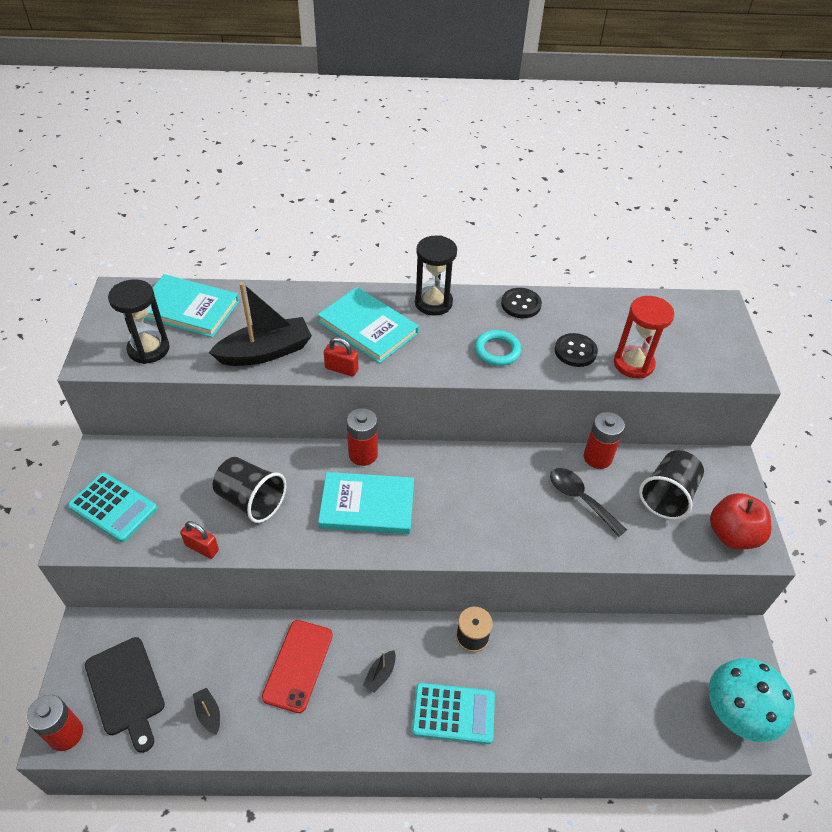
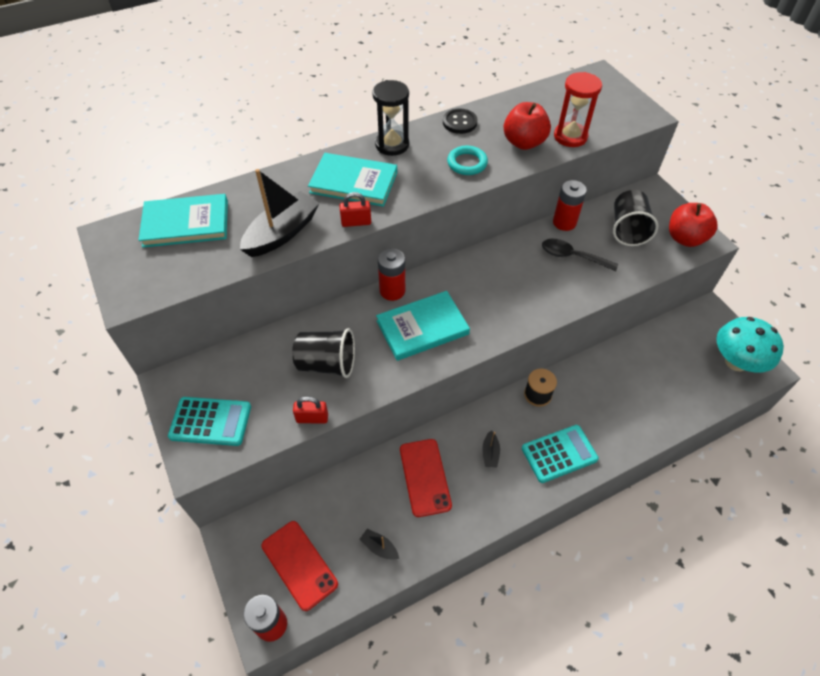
camera: 25 degrees left, 5 degrees up
(126, 689) = (299, 564): black cutting board -> red phone
(148, 349) = (175, 270): black hourglass -> none
(575, 351) = (524, 142): black button -> red apple

